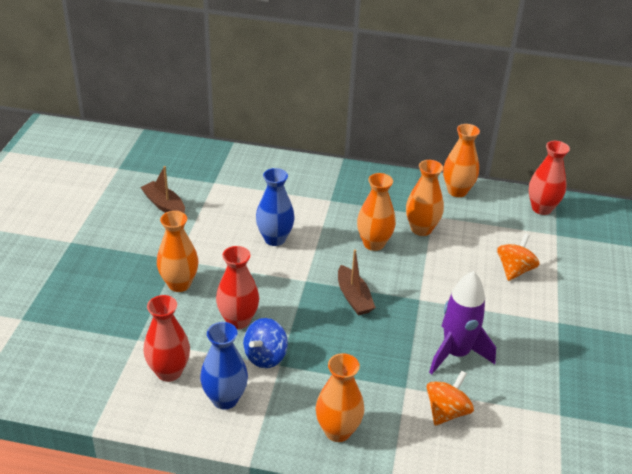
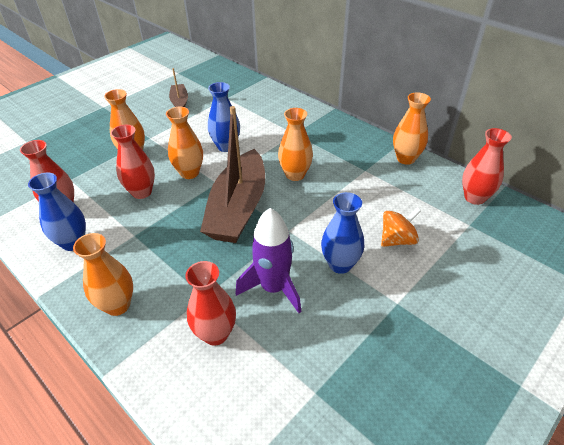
camera: 35 degrees right, 5 degrees up
(265, 356) = (131, 224): blue spinning top -> none
(354, 297) = (238, 208): brown boat -> brown boat, size x2.10
(421, 229) = (345, 177): orange vase -> orange vase (189, 173)
(446, 411) = (215, 334): orange spinning top -> red vase
(489, 310) = (340, 264): none -> blue vase

